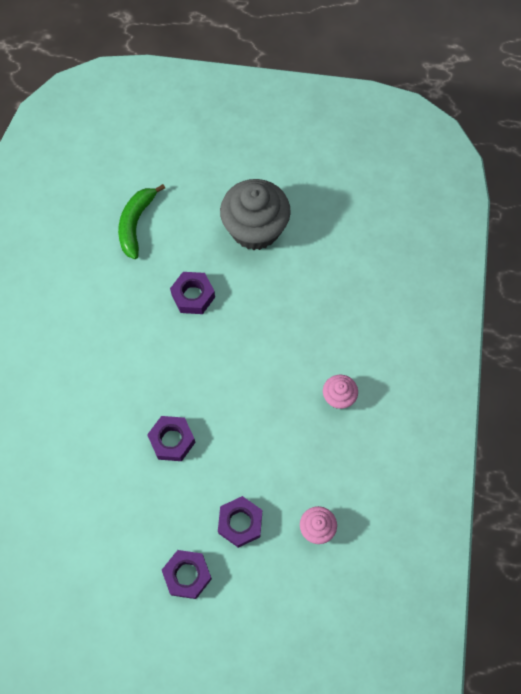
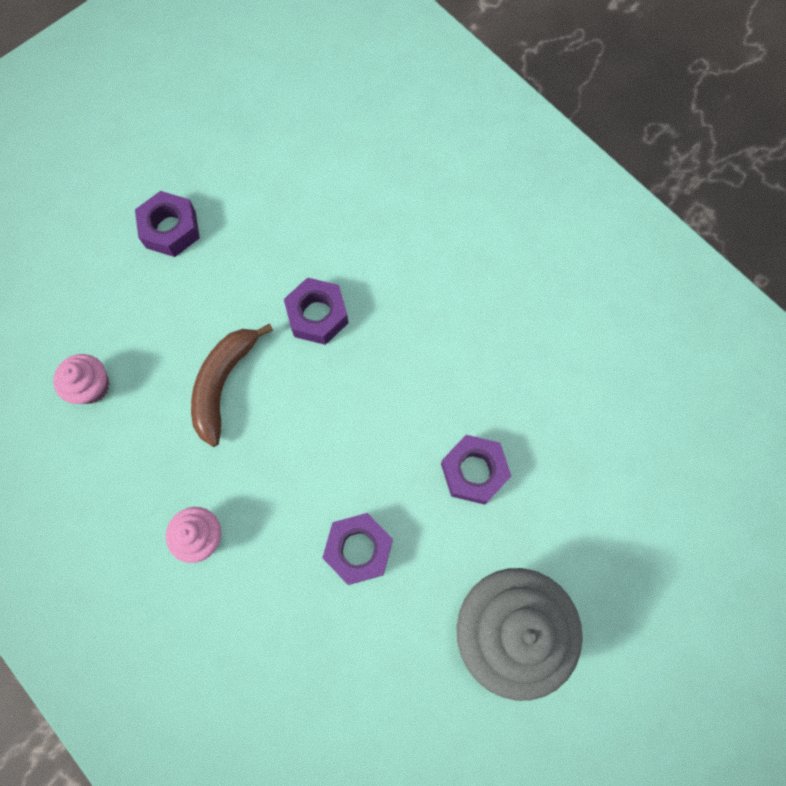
camera: 130 degrees right, 5 degrees up
(136, 224) = (633, 480): green banana -> none
(240, 523) = (170, 315): purple nut -> purple nut (358, 549)
(253, 456) = (223, 383): none -> brown banana

